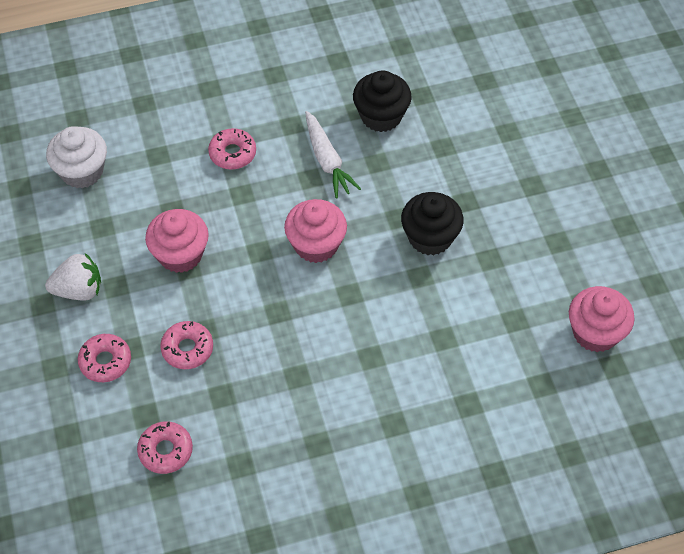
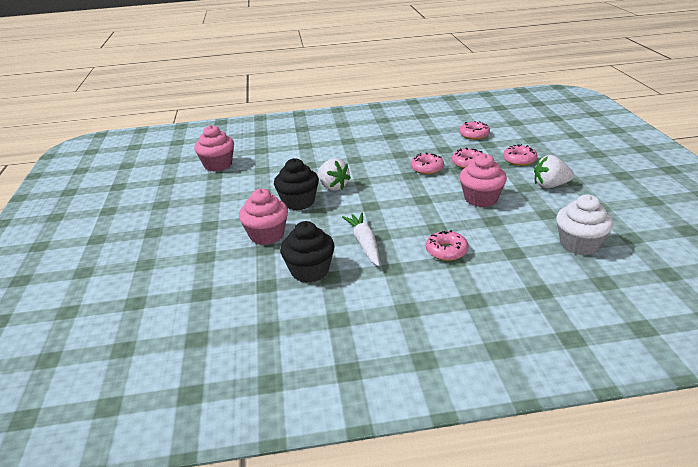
camera: 170 degrees left, 25 degrees down
(252, 331) = (427, 168): none -> pink donut
(316, 245) = (381, 201): pink cupcake -> pink cupcake (267, 235)
(390, 276) = (333, 187): none -> white strawberry

